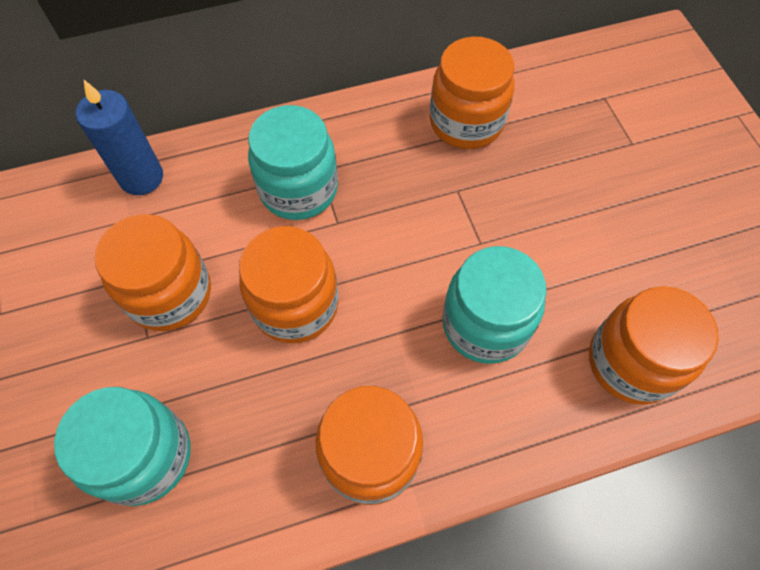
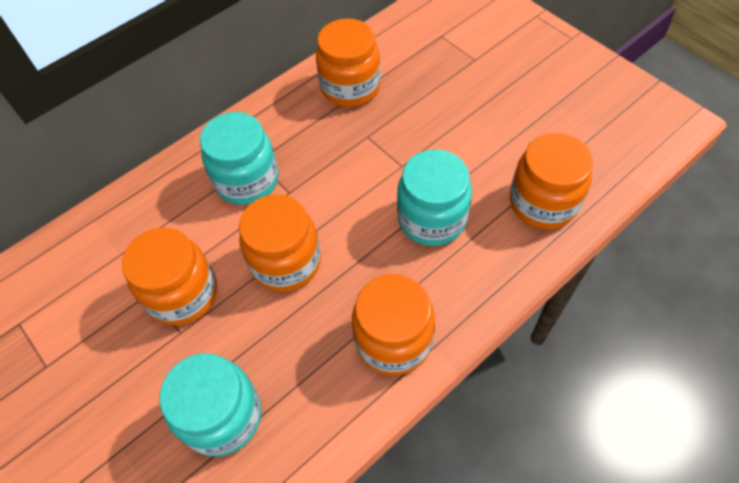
camera: 20 degrees left, 5 degrees down
(141, 177) = (115, 219): blue candle -> none

